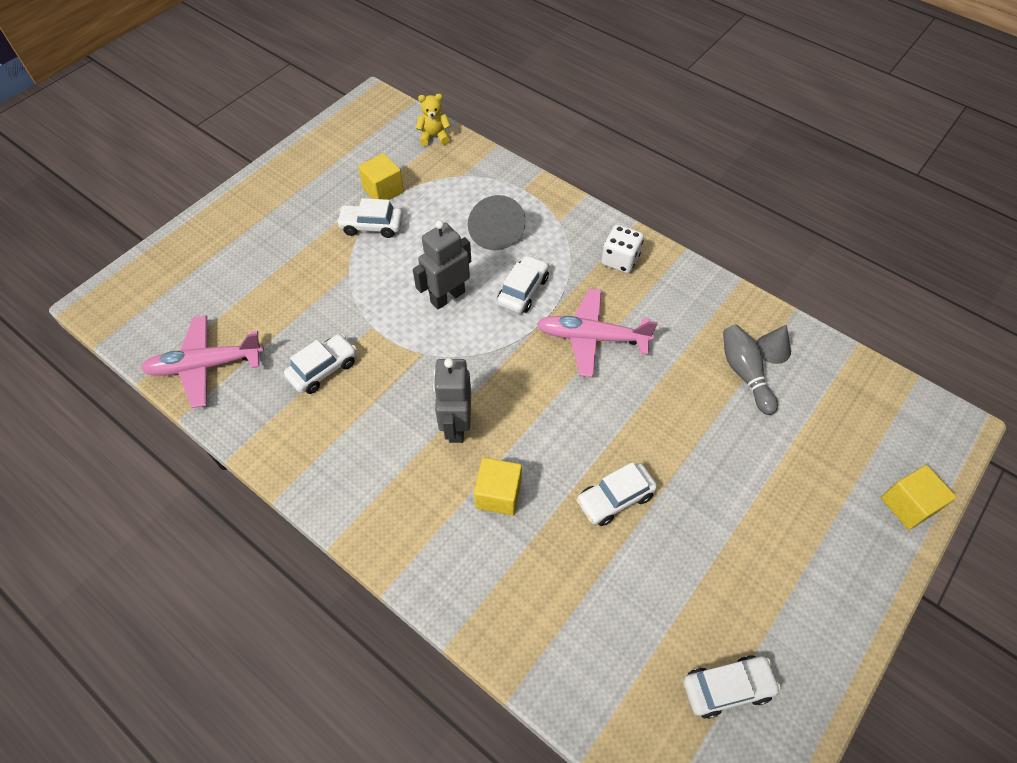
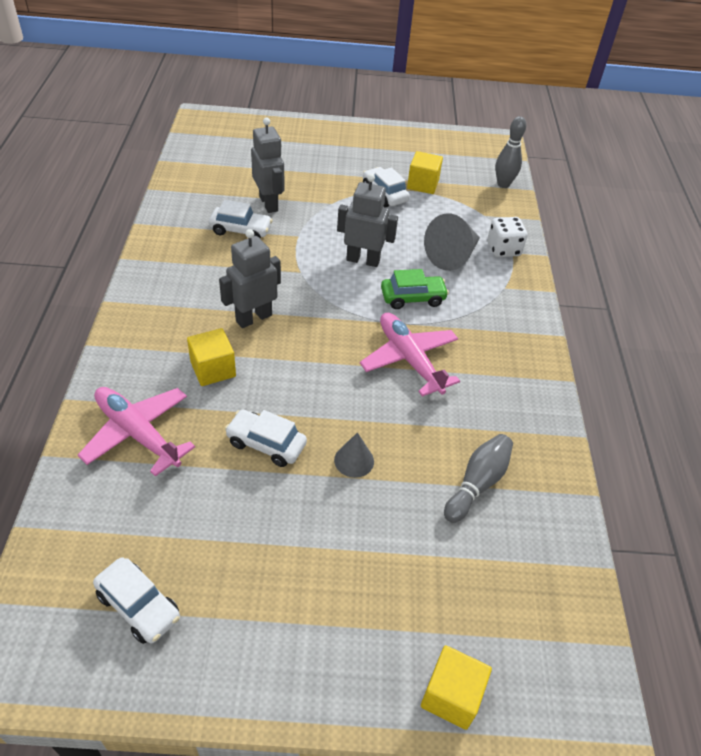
camera: 50 degrees right, 10 degrees down
(205, 366) = (196, 179): pink plane -> pink plane (137, 433)
(303, 323) = (269, 203): none -> grey robot
(434, 136) = (503, 184): yellow teddy bear -> grey bowling pin
(523, 290) = (412, 298): white car -> green car
(620, 260) = (508, 342): white dice -> white dice (503, 249)
(773, 349) = (528, 495): grey cone -> grey cone (354, 460)

